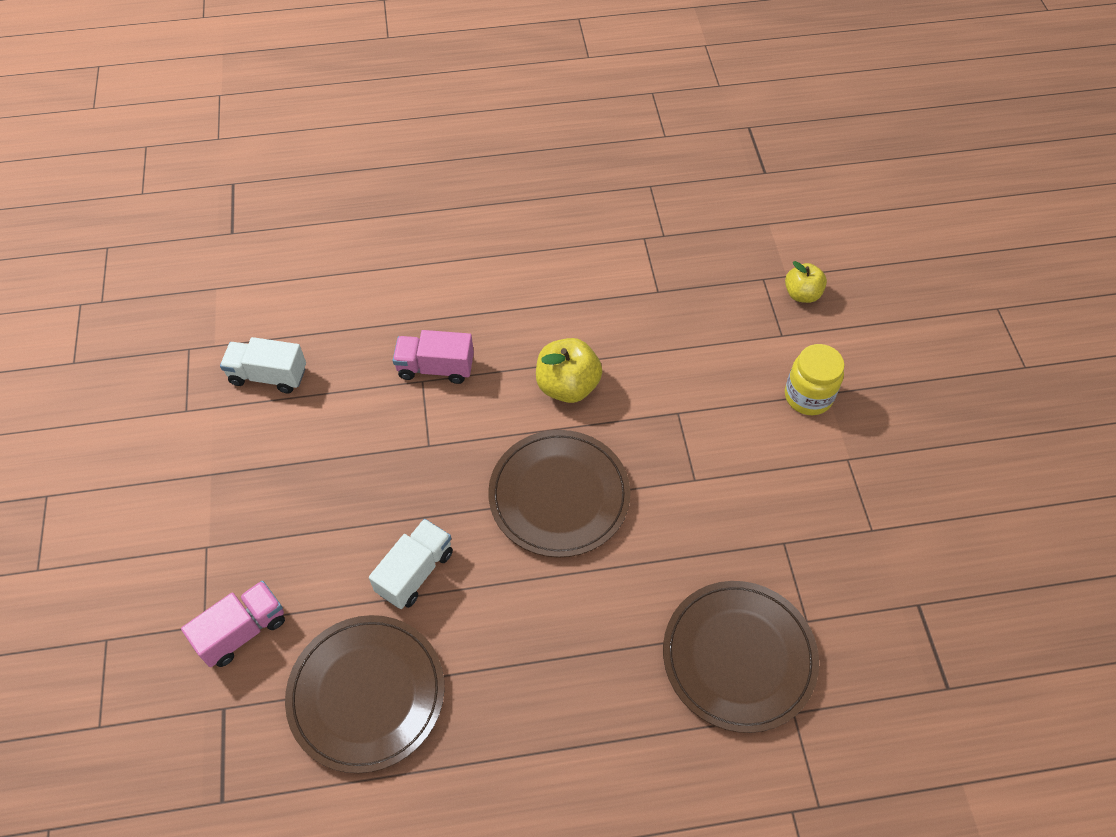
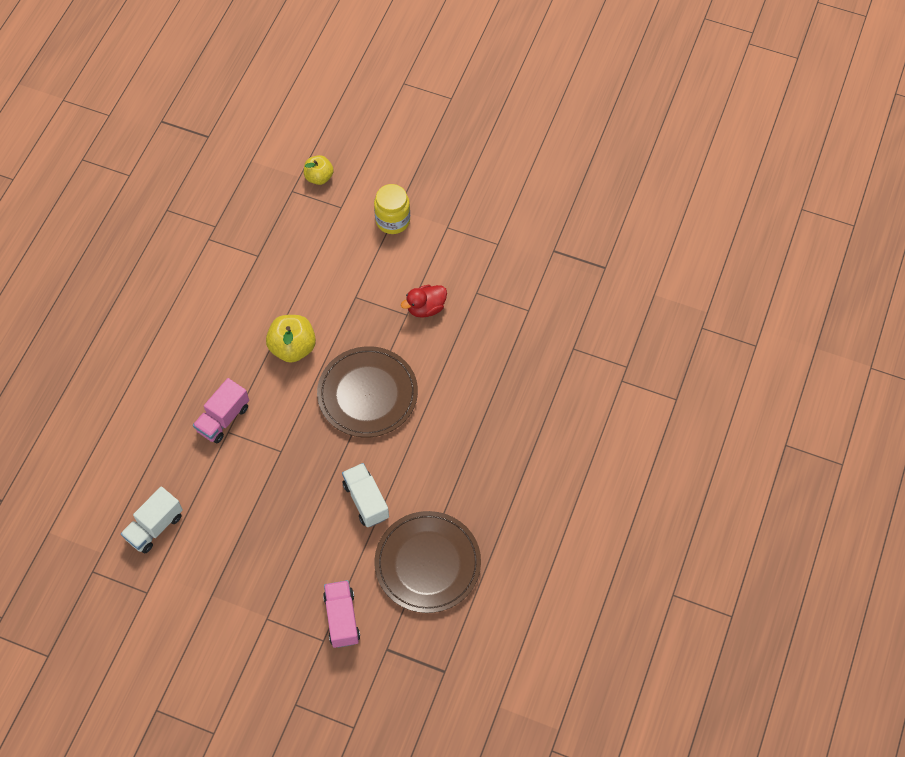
camera: 60 degrees left, 5 degrees up
(719, 496) = (426, 308): none -> red duck
(739, 657) = (527, 356): brown plate -> none

